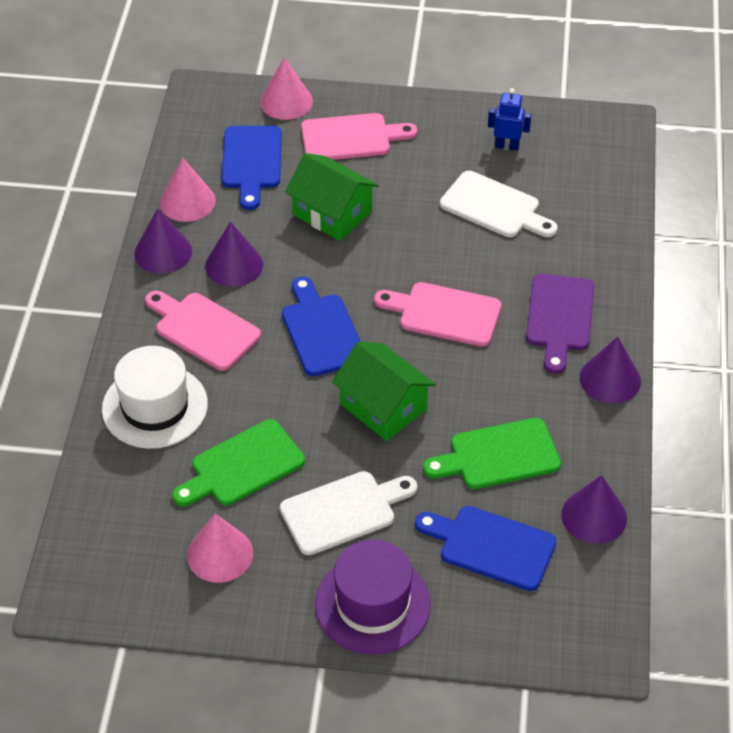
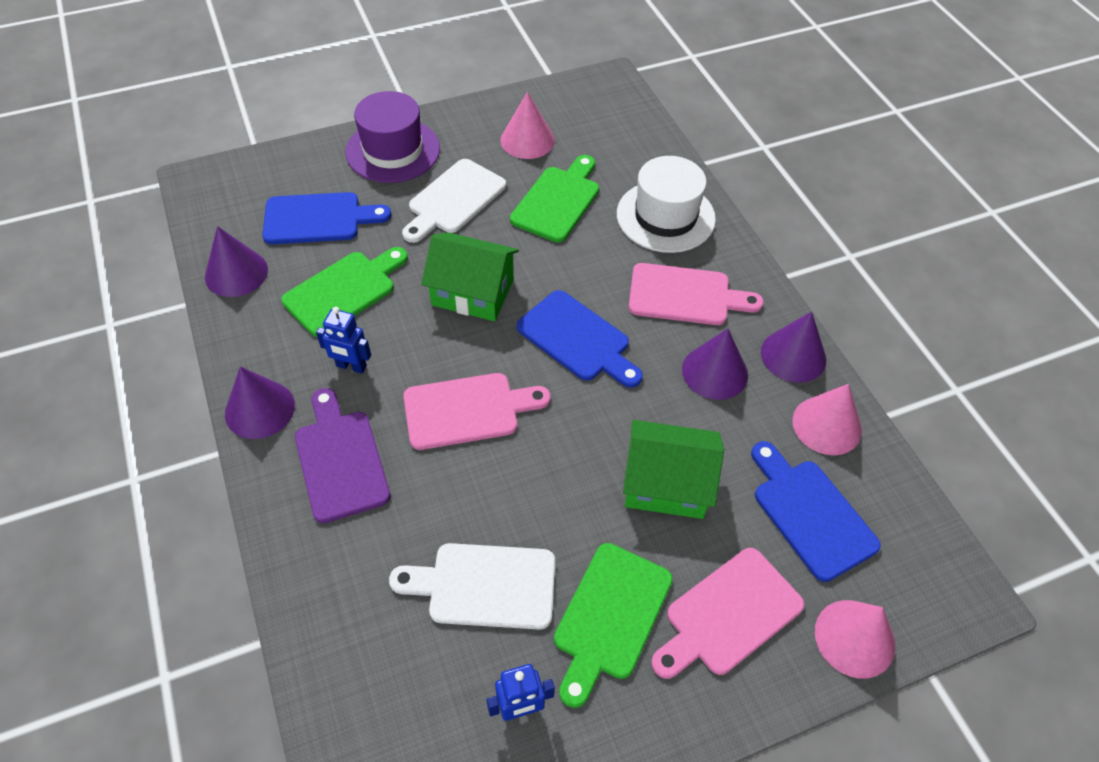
camera: 150 degrees right, 5 degrees up
(424, 163) = (610, 617): none -> green cutting board
(521, 384) = (351, 366): none -> blue robot

